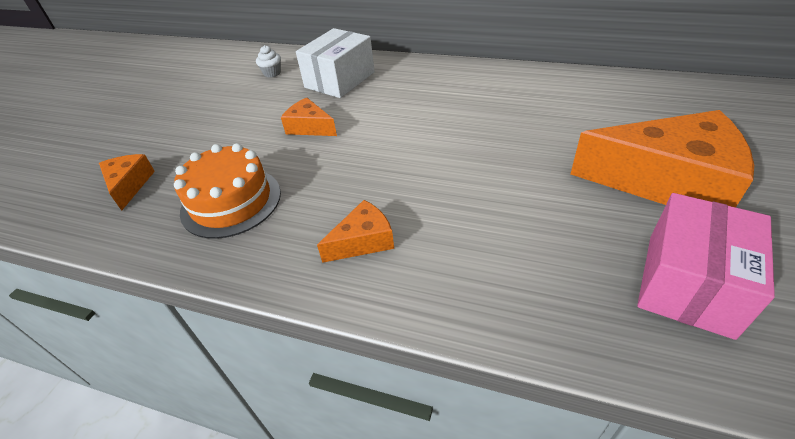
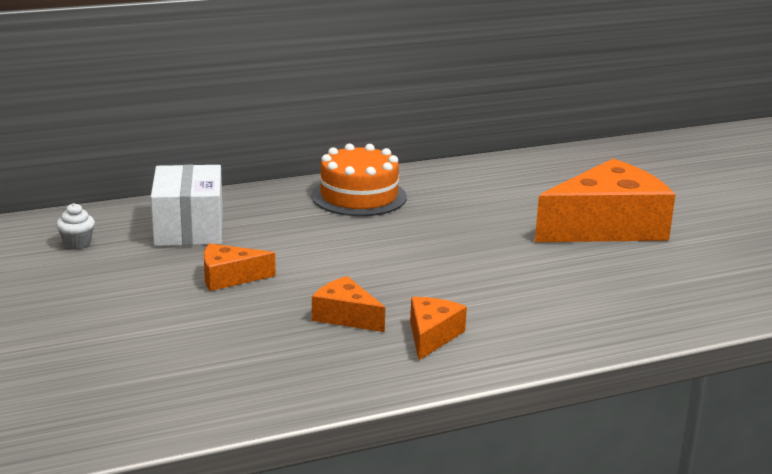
camera: 45 degrees left, 20 degrees down
(129, 185) = (87, 388): orange cheese -> orange cheese (345, 316)
(231, 202) = (250, 357): orange cake -> orange cake (359, 196)
(688, 283) = (683, 278): pink box -> none

